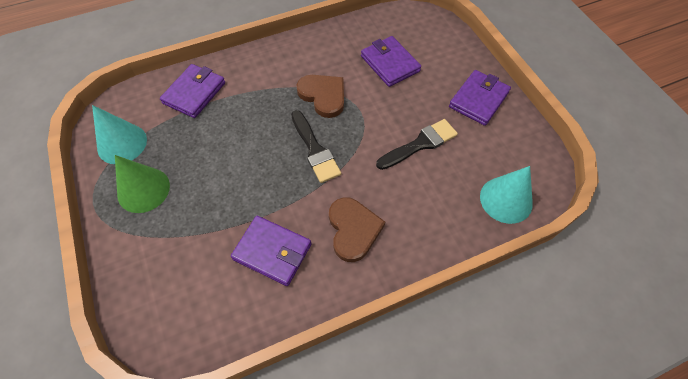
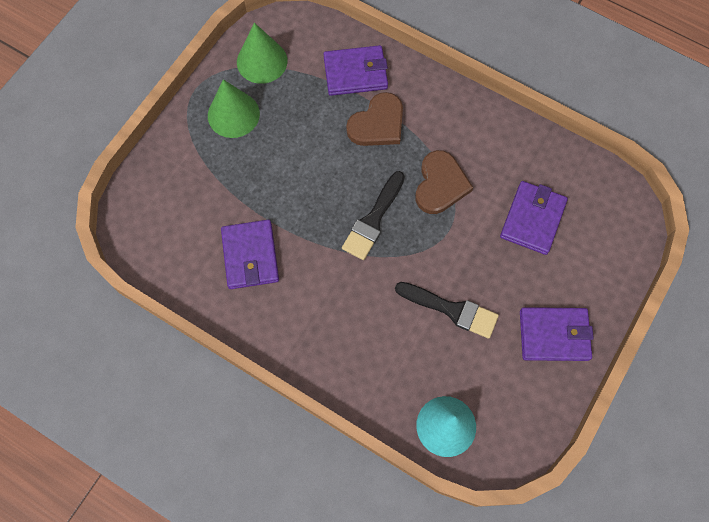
camera: 55 degrees right, 10 degrees up
(122, 143) = (262, 61): turquoise cone -> green cone
(353, 230) = (316, 307): brown heart -> brown heart (377, 124)

